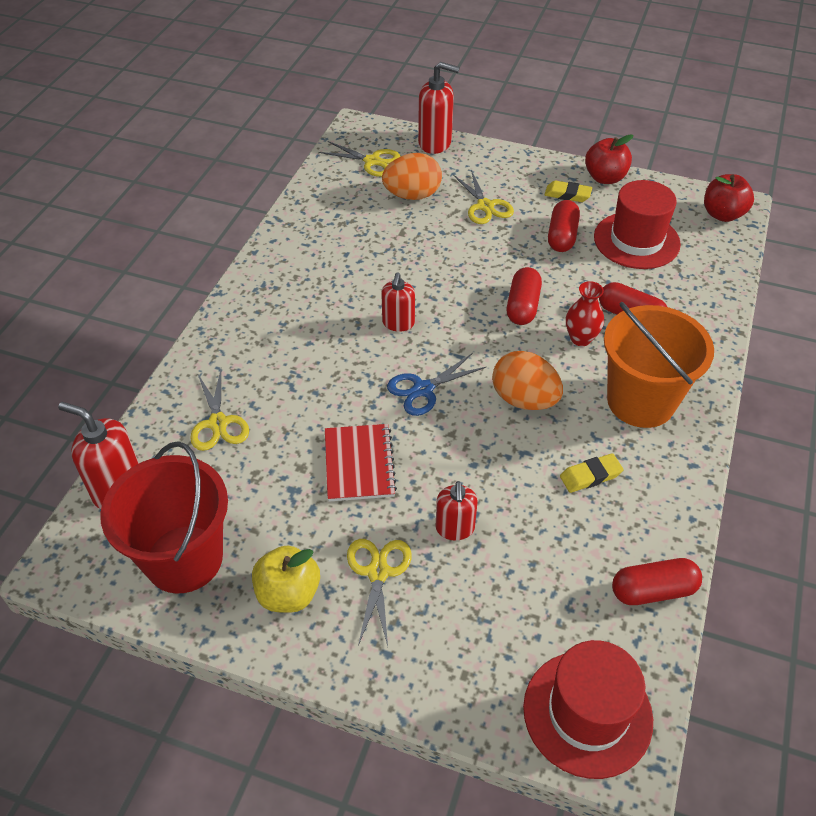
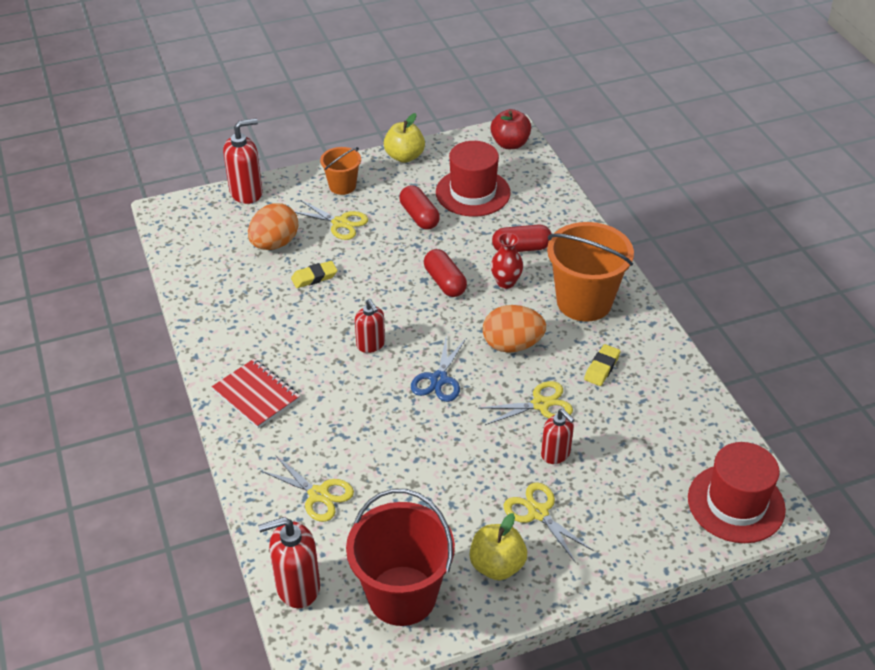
camera: 40 degrees left, 5 degrees down
(359, 464) = (451, 455): red notebook -> red notebook (256, 395)
(372, 161) = (211, 233): yellow scissors -> yellow scissors (540, 404)
(521, 176) = (342, 186): none -> orange bucket
(567, 194) = (391, 183): yellow eraser -> yellow eraser (314, 277)
(605, 178) = (404, 156): red apple -> yellow apple
(653, 590) = (702, 412): red capsule -> none

